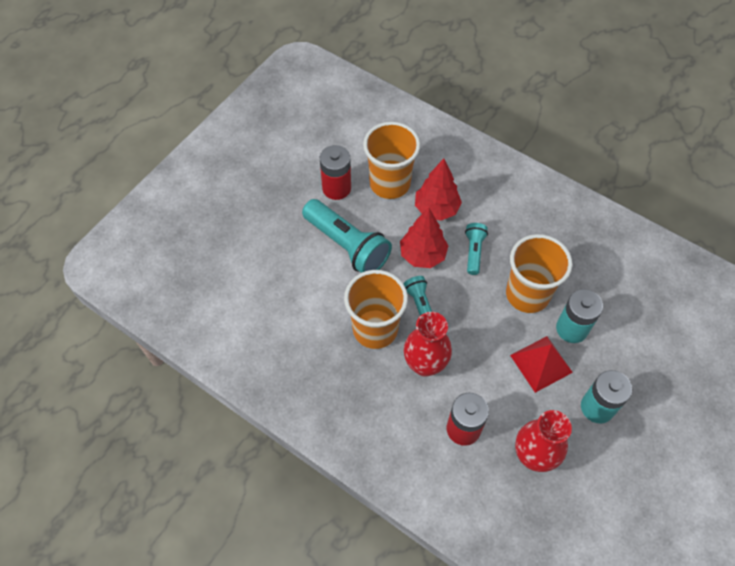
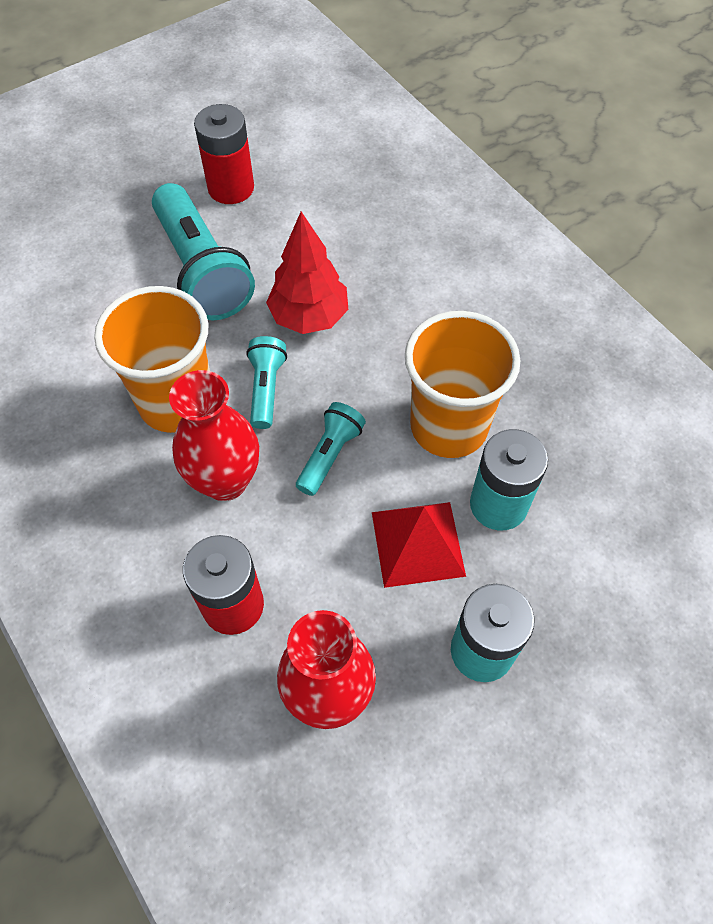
camera: 20 degrees right, 0 degrees up
(390, 183) = (313, 203): orange cup -> none
(436, 209) = (366, 258): red tree -> none
(474, 252) = (393, 336): turquoise flashlight -> turquoise flashlight (330, 455)

